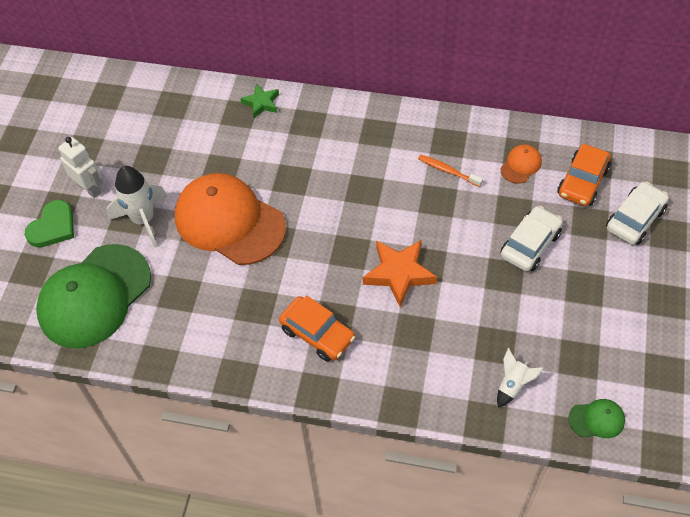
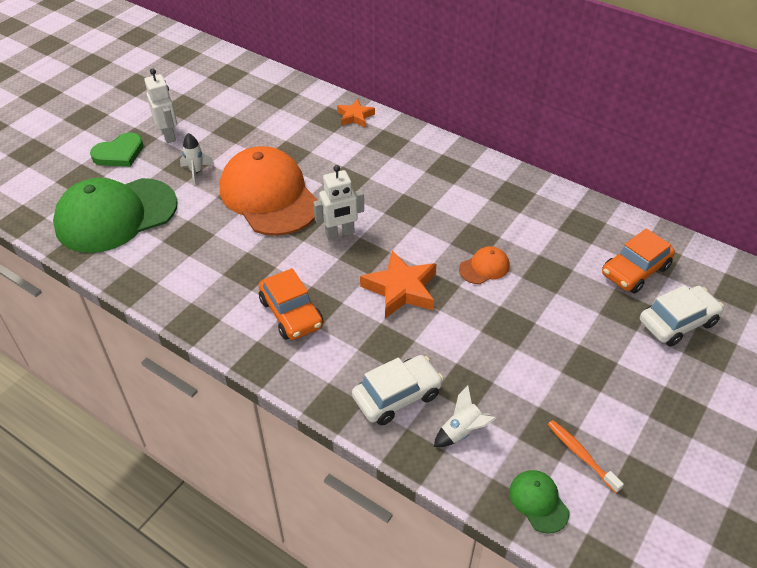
camera: 20 degrees right, 10 degrees down
(143, 220) = (196, 172): white rocket -> white rocket, size x0.56
(261, 103) = (355, 116): green star -> orange star
(316, 237) = (340, 233): none -> white robot
(448, 171) = (499, 219): orange toothbrush -> orange toothbrush (581, 455)
(521, 165) = (576, 236): orange cap -> orange cap (484, 267)
(530, 245) = (550, 308): white car -> white car (397, 396)
(597, 419) = (538, 502): green cap -> green cap turned 135 degrees counterclockwise

